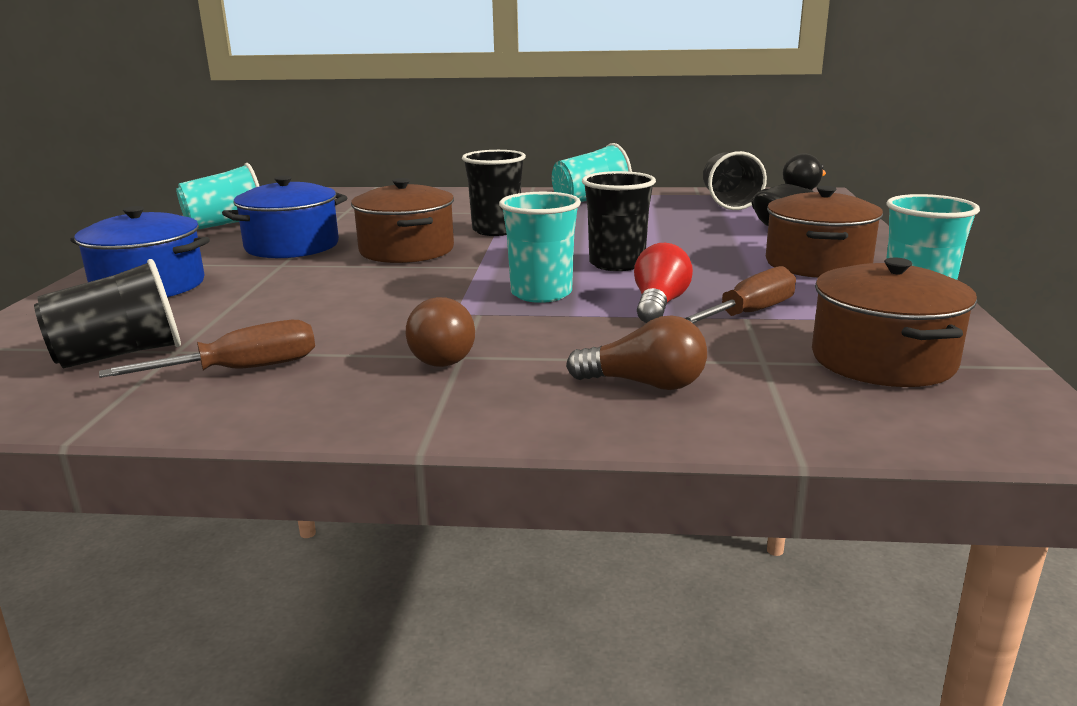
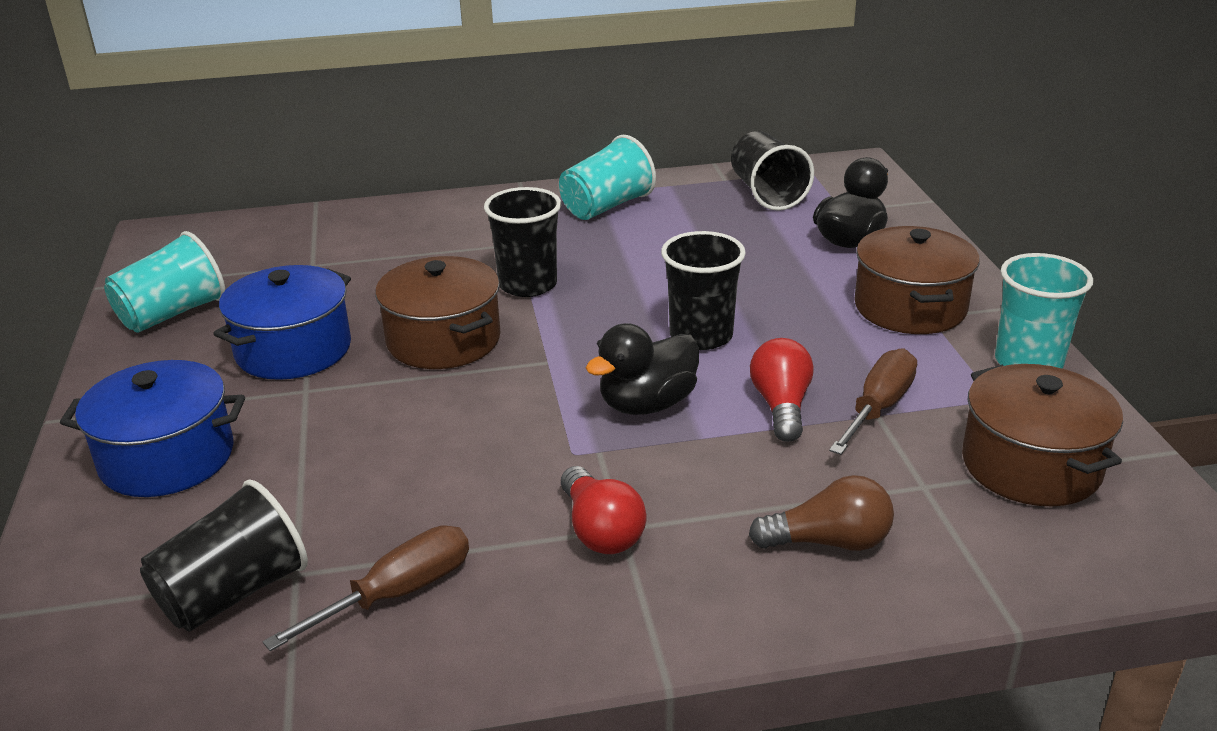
camera: 15 degrees left, 10 degrees up
(441, 355) = (600, 530): brown light bulb -> red light bulb
(541, 294) = (647, 404): turquoise cup -> black duck

